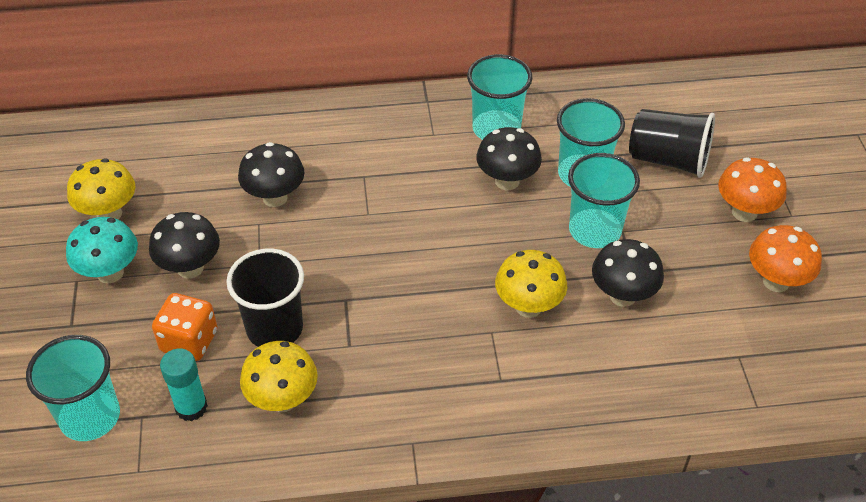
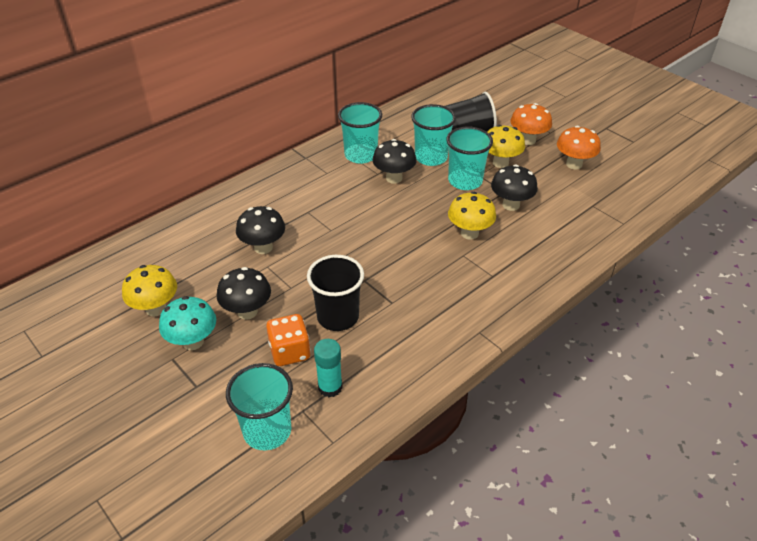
camera: 35 degrees left, 5 degrees down
(283, 400) = (383, 351): yellow mushroom -> yellow mushroom (500, 163)

